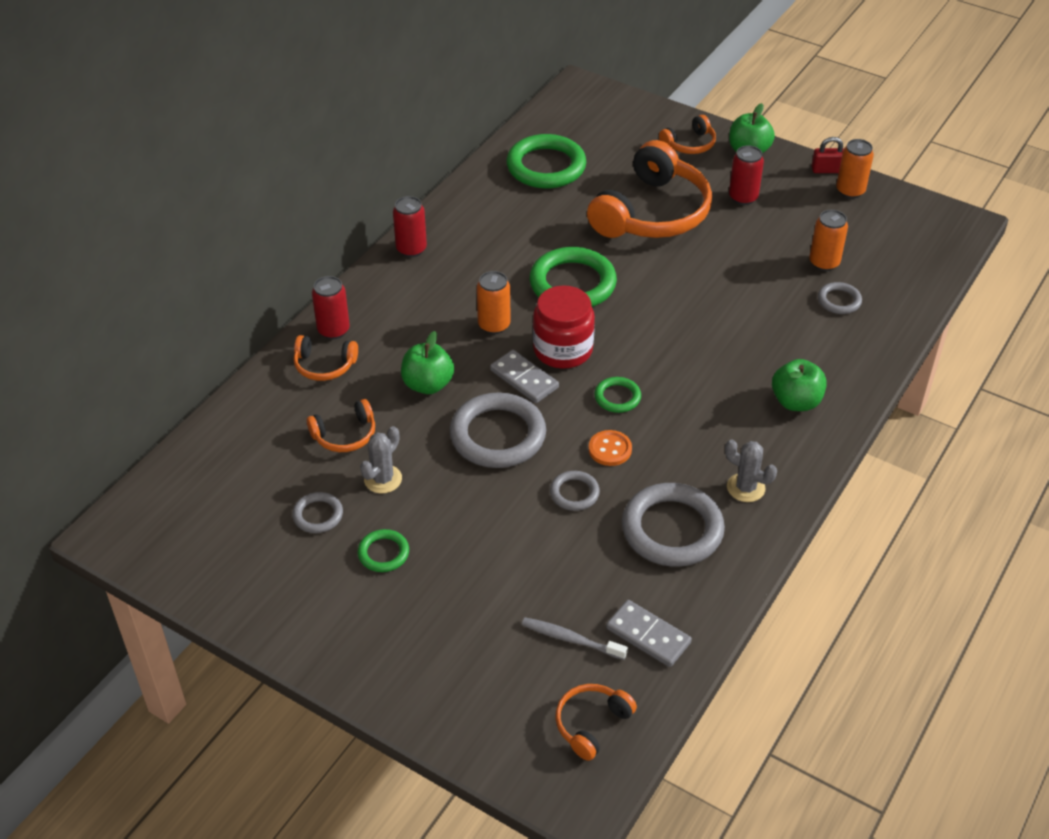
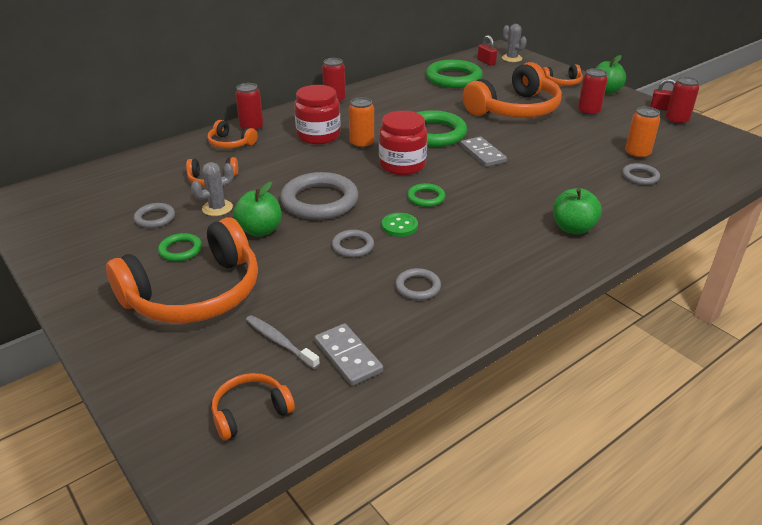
camera: 20 degrees right, 10 degrees down
(428, 384) = (291, 165): green apple -> green apple (260, 230)
(430, 323) = (318, 135): none -> red jar
(442, 607) = (195, 293): none -> orange headphones
(524, 379) = (362, 175): grey domino -> grey domino (483, 154)
(573, 121) = (486, 62): none -> red padlock
(610, 449) = (399, 226): orange button -> green button
(672, 529) = (417, 287): grey ring -> grey ring, size x0.50
(745, 488) = (498, 273): grey cactus -> grey cactus (512, 58)
(850, 191) = (676, 121): orange can -> red can

